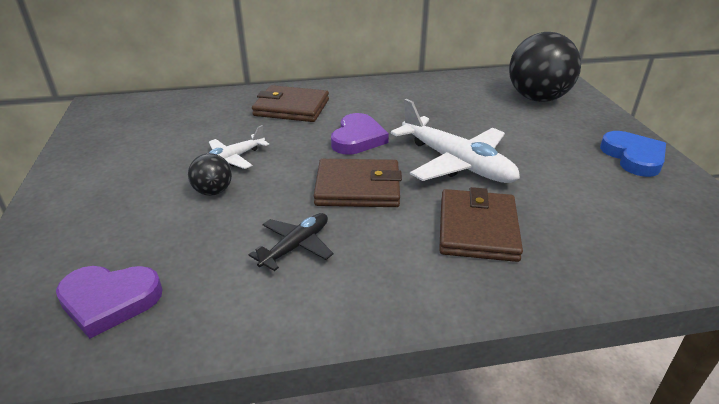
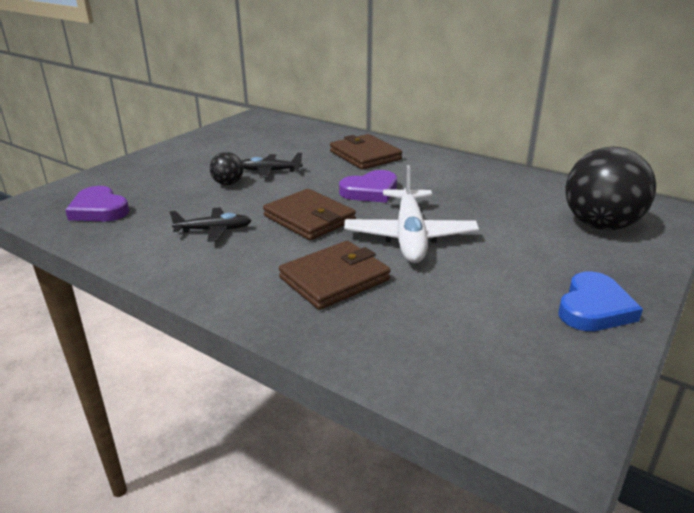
camera: 45 degrees right, 5 degrees down
(232, 159) = (270, 171): white plane -> black plane

